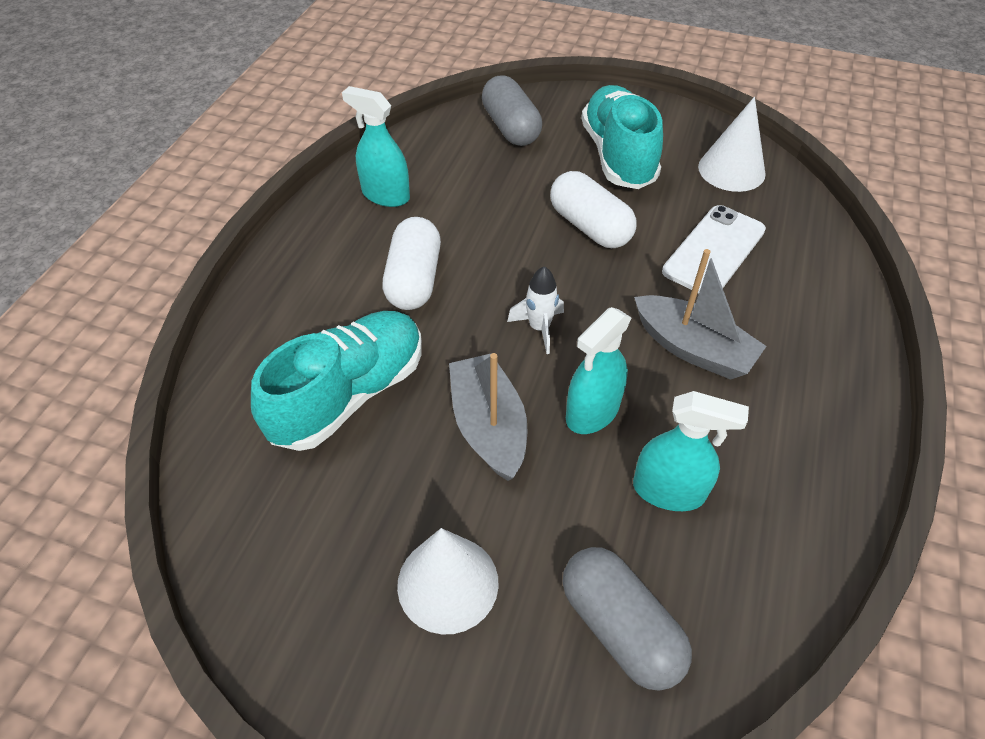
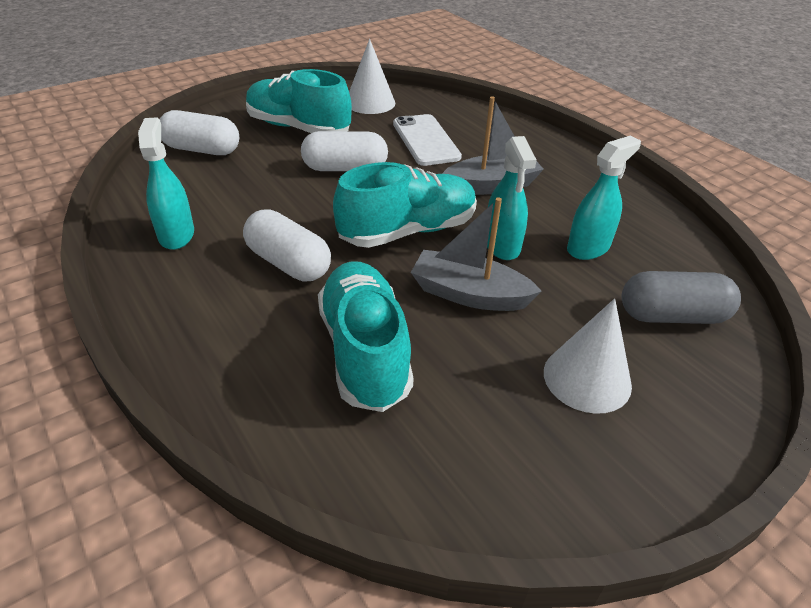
camera: 55 degrees left, 10 degrees down
(385, 195) = (176, 235): turquoise spray bottle -> turquoise spray bottle turned 105 degrees clockwise
(510, 128) = (202, 150): grey capsule -> white capsule
(539, 328) = (408, 231): white rocket -> turquoise shoe

